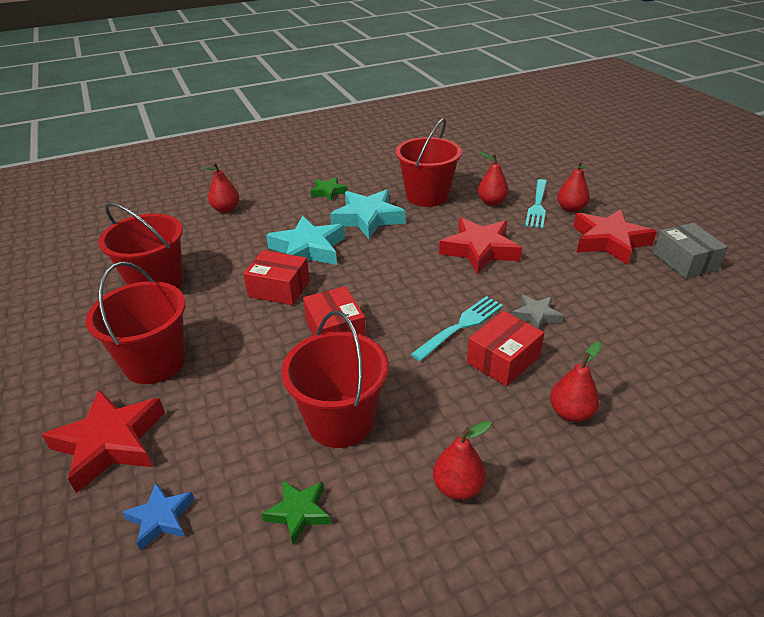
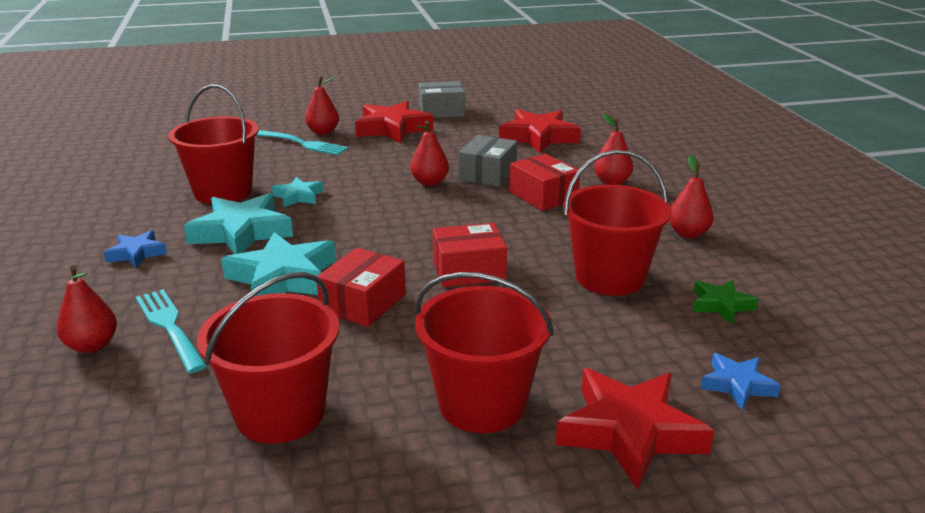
camera: 80 degrees left, 10 degrees down
(328, 192) = (137, 253): green star -> blue star
(434, 227) = (298, 196): none -> turquoise star
(460, 327) = (489, 207): turquoise fork -> turquoise fork (170, 327)
(479, 250) = (365, 181): red star -> red star (538, 137)
(491, 202) = (274, 162): red pear -> red pear (429, 182)
(536, 316) = (487, 174): grey star -> grey box

